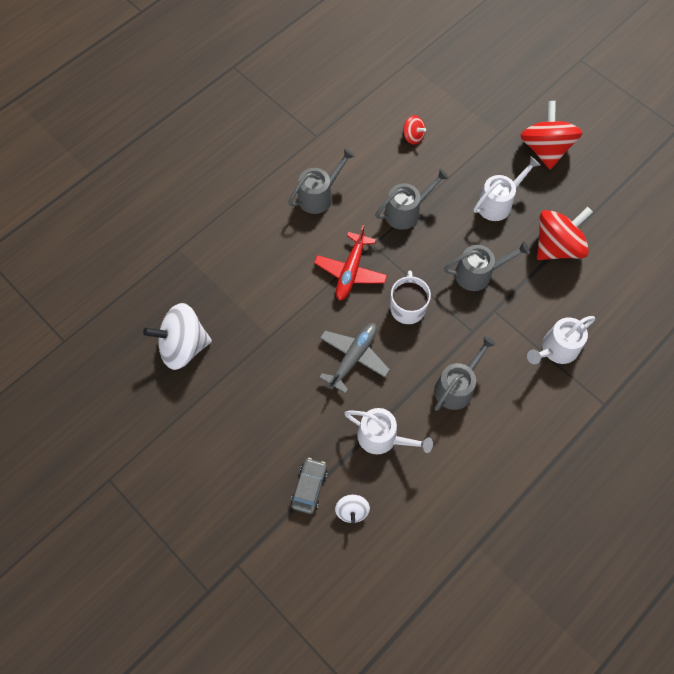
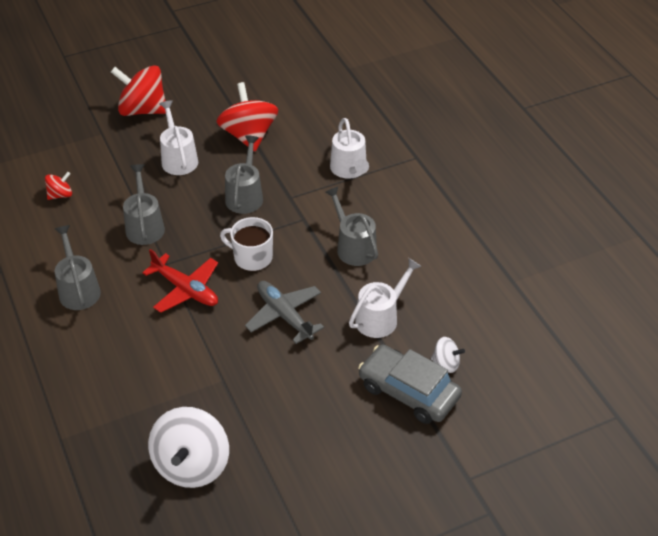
camera: 70 degrees left, 20 degrees down
(309, 487) = (408, 392): grey car -> grey car, size x1.72

